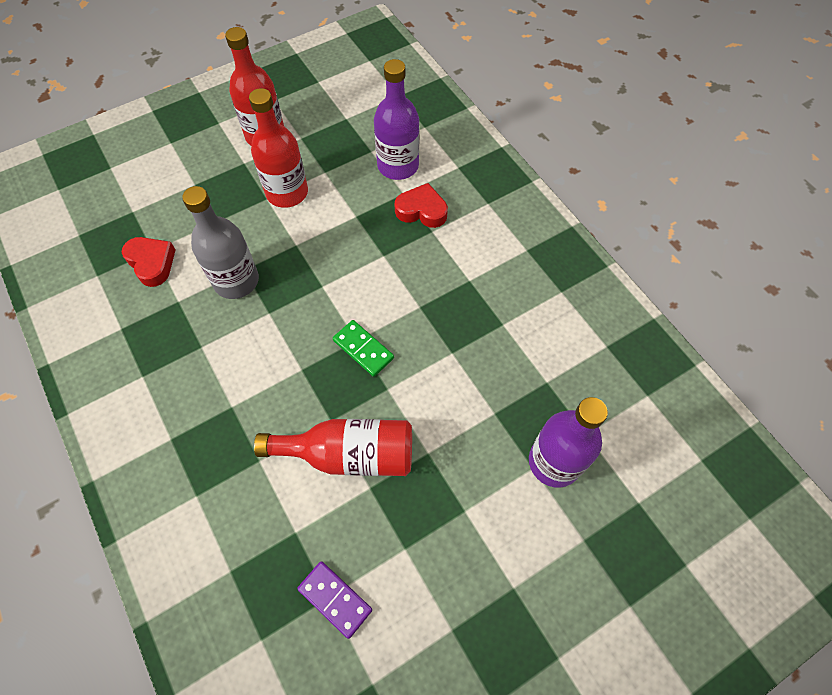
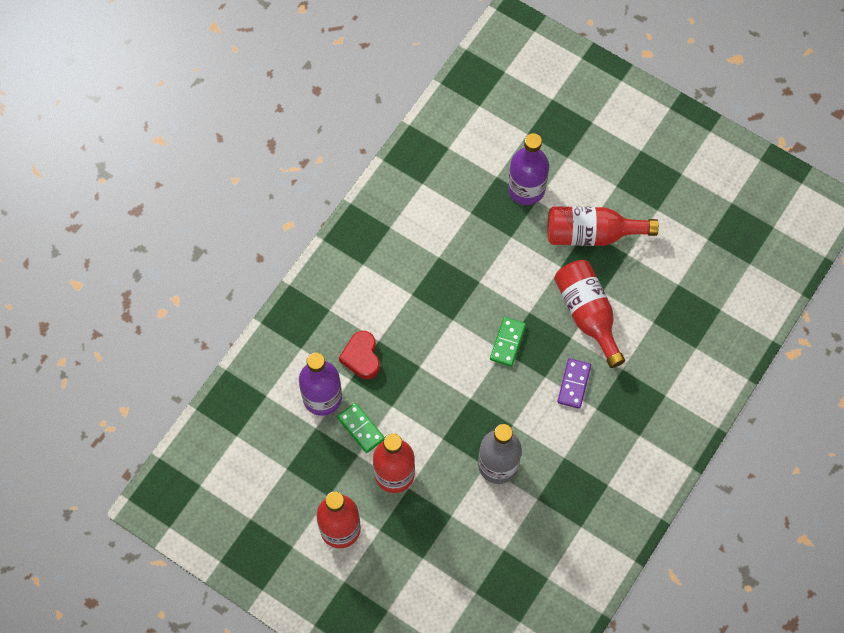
camera: 115 degrees left, 5 degrees up
(152, 263) = (515, 541): red heart -> none
(335, 599) = (677, 280): purple domino -> purple domino (573, 384)
(348, 183) = (361, 428): none -> green domino
(455, 515) = (591, 234): none -> red bottle

